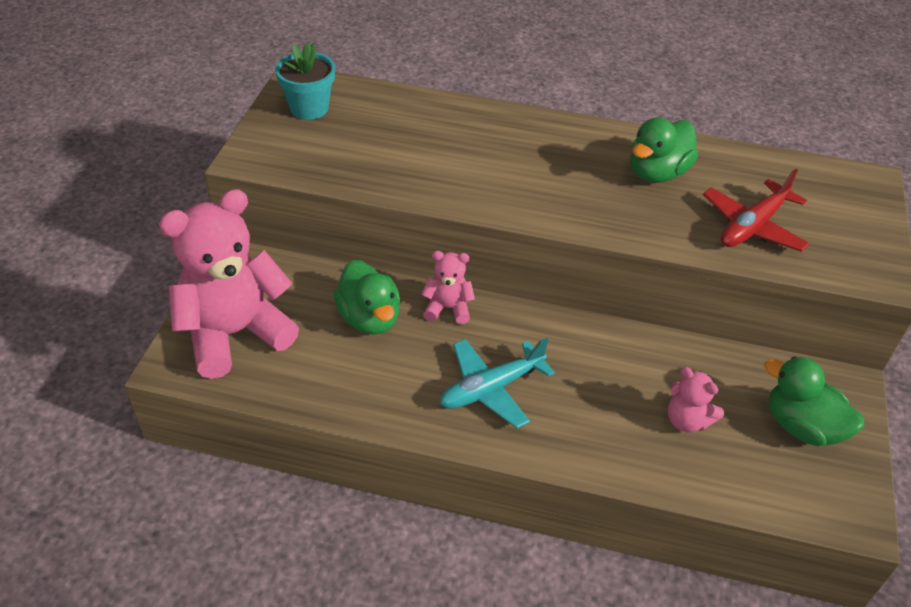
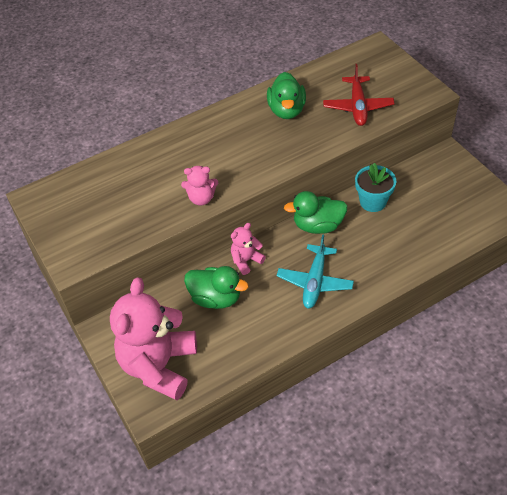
camera: 40 degrees left, 5 degrees up
(309, 108) = (65, 208): turquoise flower pot -> turquoise flower pot (373, 202)
(687, 420) = (408, 224): pink teddy bear -> pink teddy bear (201, 198)
(802, 426) = (451, 188): green duck -> green duck (318, 226)

